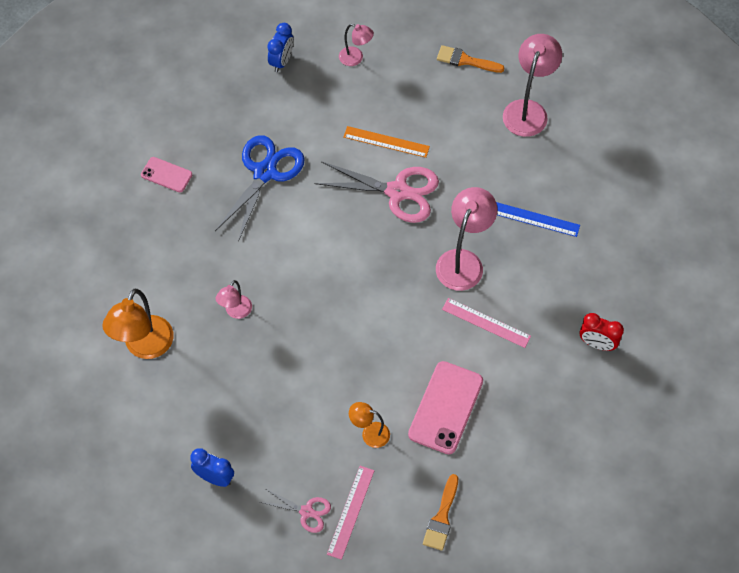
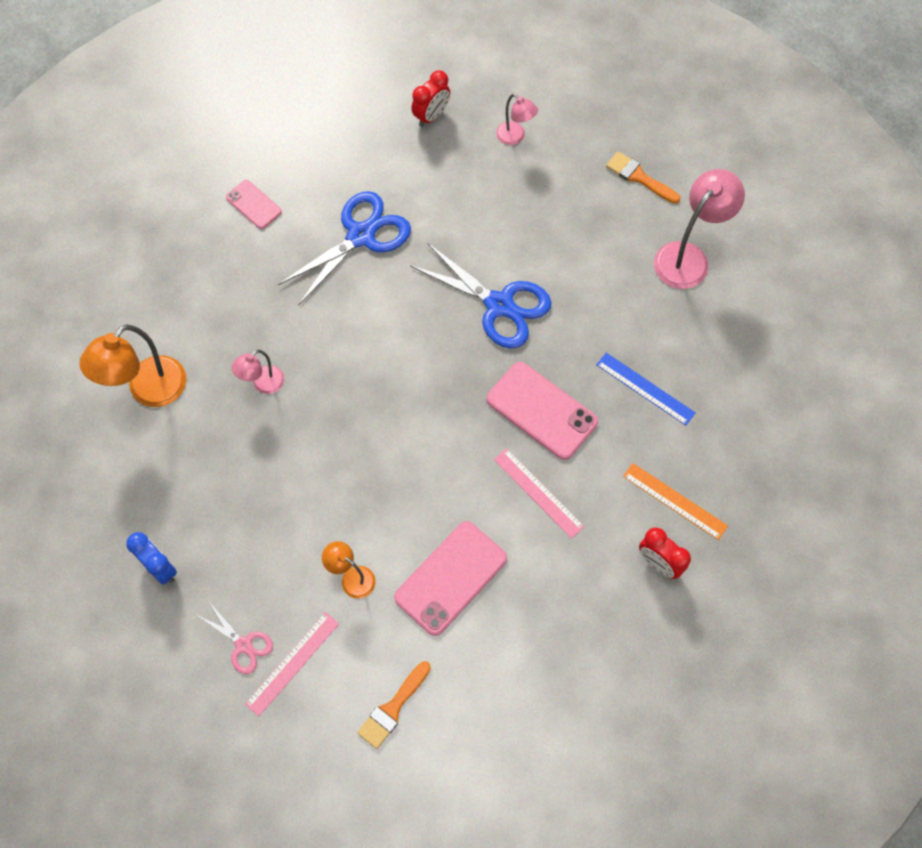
camera: 20 degrees right, 5 degrees up
(281, 61) = (431, 116): blue clock -> red clock
(386, 142) = (510, 243): orange ruler -> orange ruler (675, 501)
(397, 192) = (499, 305): pink scissors -> blue scissors
(463, 261) = (541, 410): pink lamp -> pink phone

